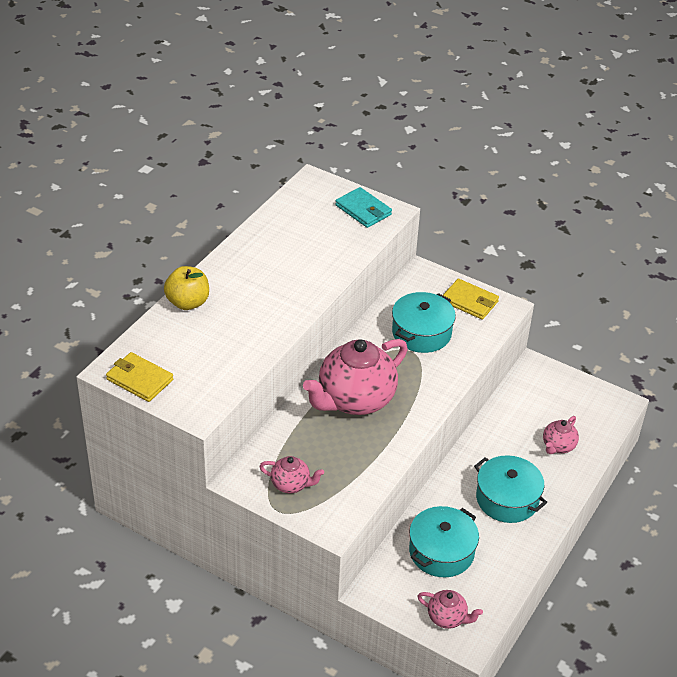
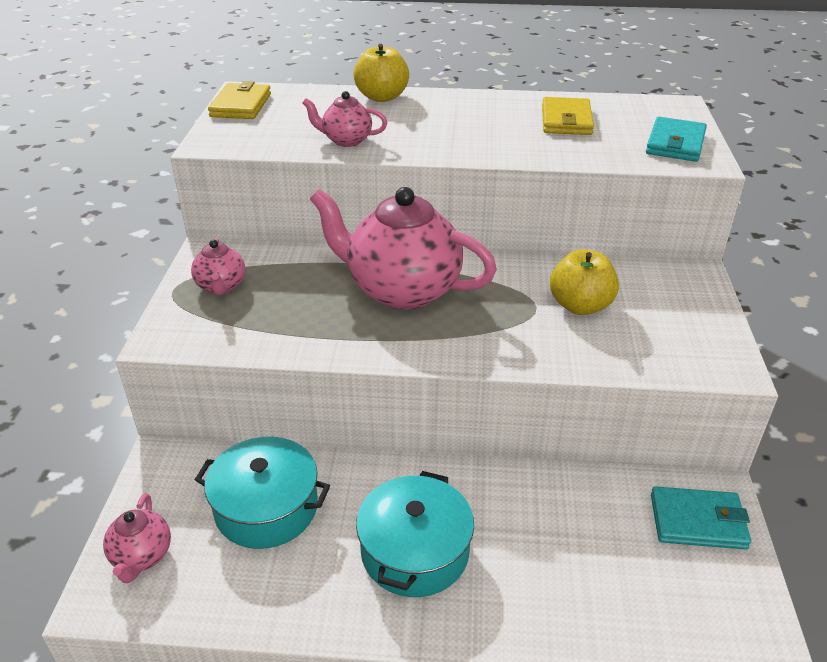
camera: 65 degrees right, 5 degrees down
(421, 333) = (580, 306): turquoise pot -> yellow apple
(470, 301) = (694, 329): yellow wallet -> yellow wallet (566, 120)
(547, 384) = (698, 521): none -> turquoise wallet
(558, 446) = (577, 582): pink teapot -> pink teapot (346, 140)

